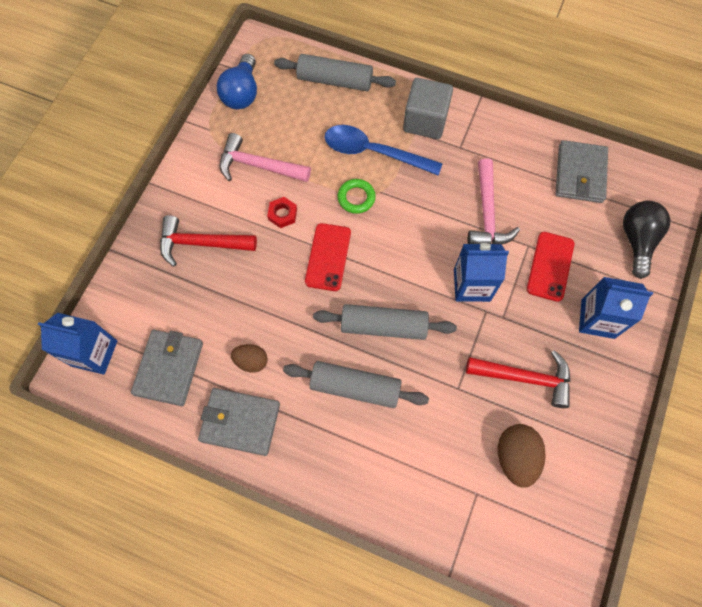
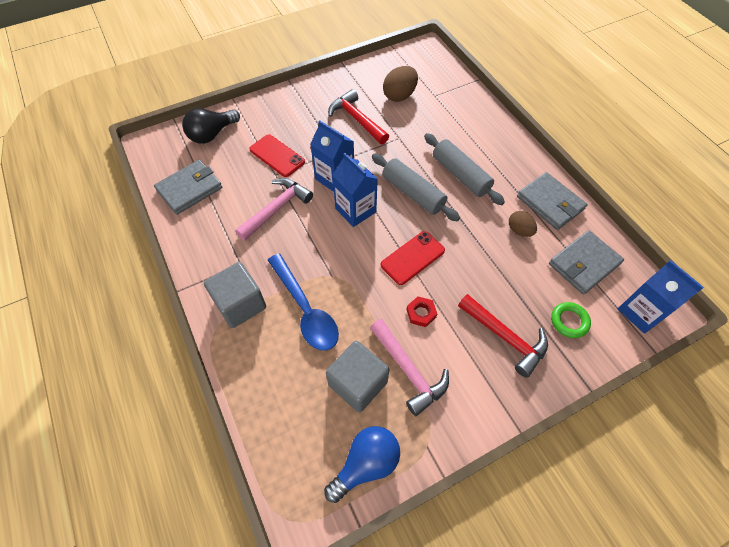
camera: 140 degrees left, 10 degrees down
(288, 132) = (358, 383): none -> grey cube
(335, 80) = (270, 404): grey rolling pin -> none
(356, 198) = (353, 284): green ring -> green ring (569, 321)
(550, 266) = (277, 156): red phone -> red phone turned 75 degrees clockwise
(597, 319) = (285, 117): blue carton -> blue carton (355, 210)

